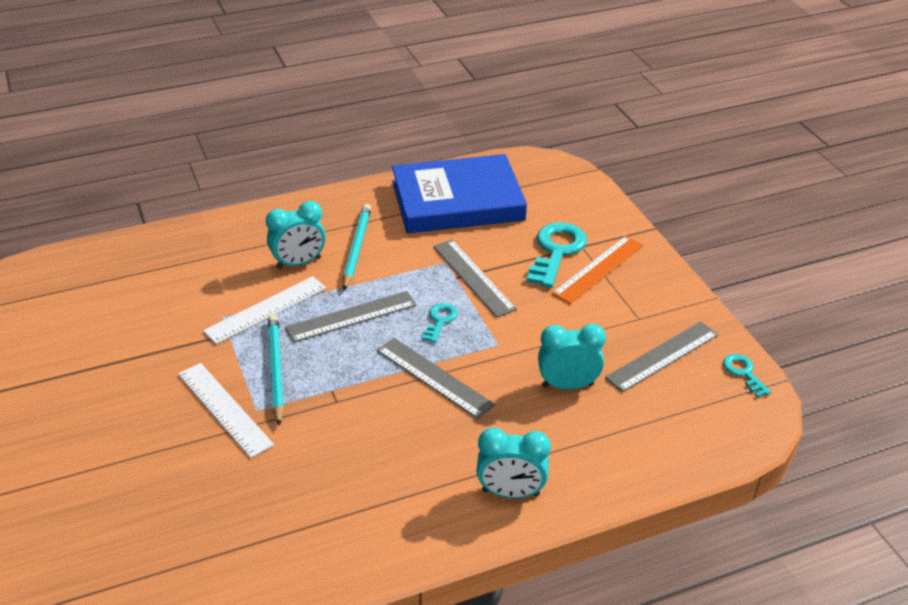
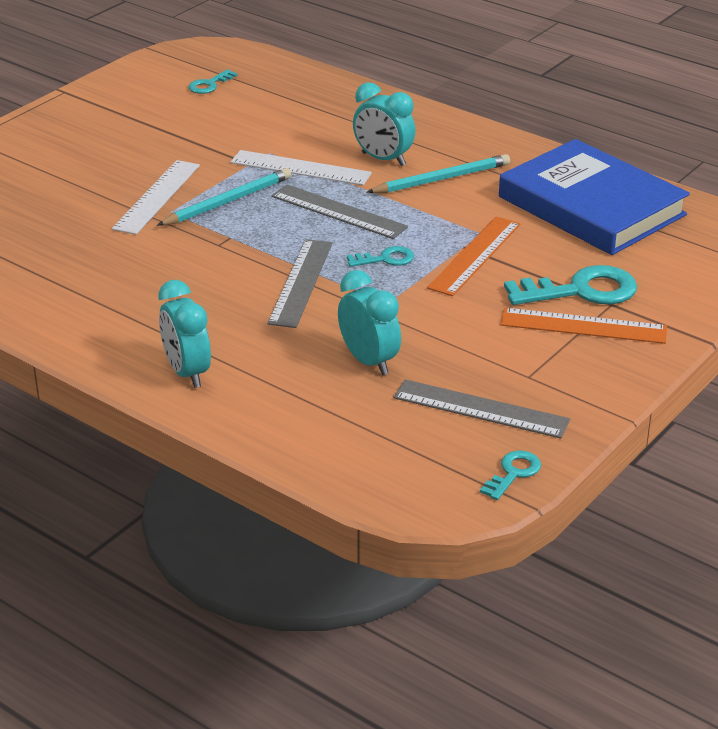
camera: 60 degrees right, 5 degrees down
(69, 305) = (209, 85): none -> turquoise key
(473, 277) = (475, 256): grey ruler -> orange ruler

